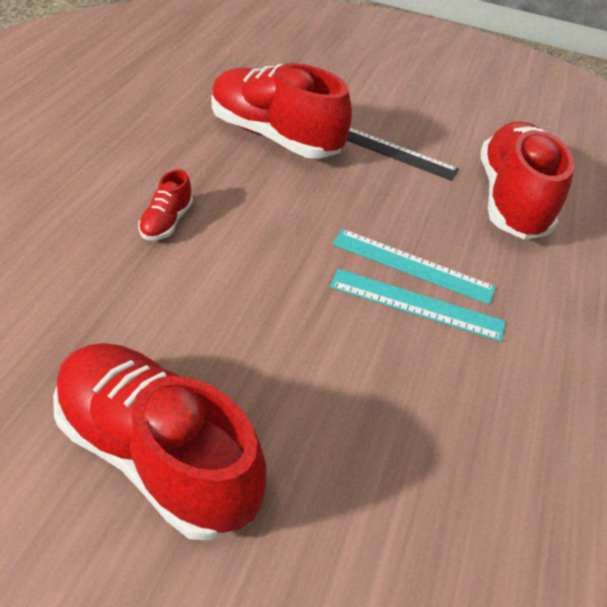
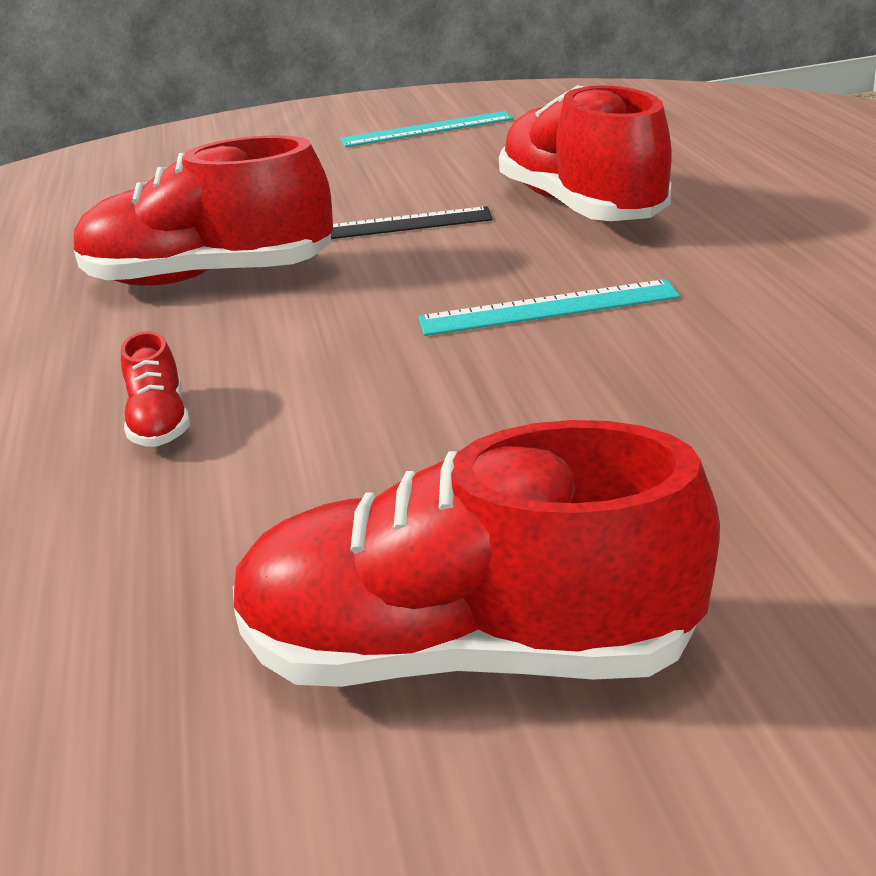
camera: 25 degrees left, 15 degrees down
(416, 304) = (600, 337): turquoise ruler -> turquoise ruler (426, 129)

